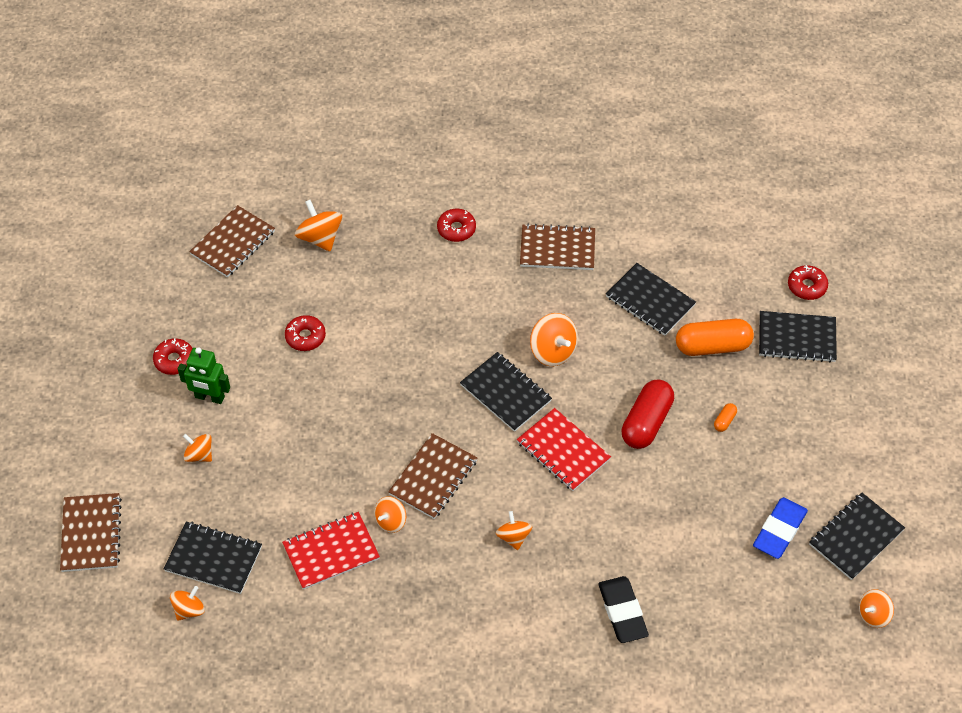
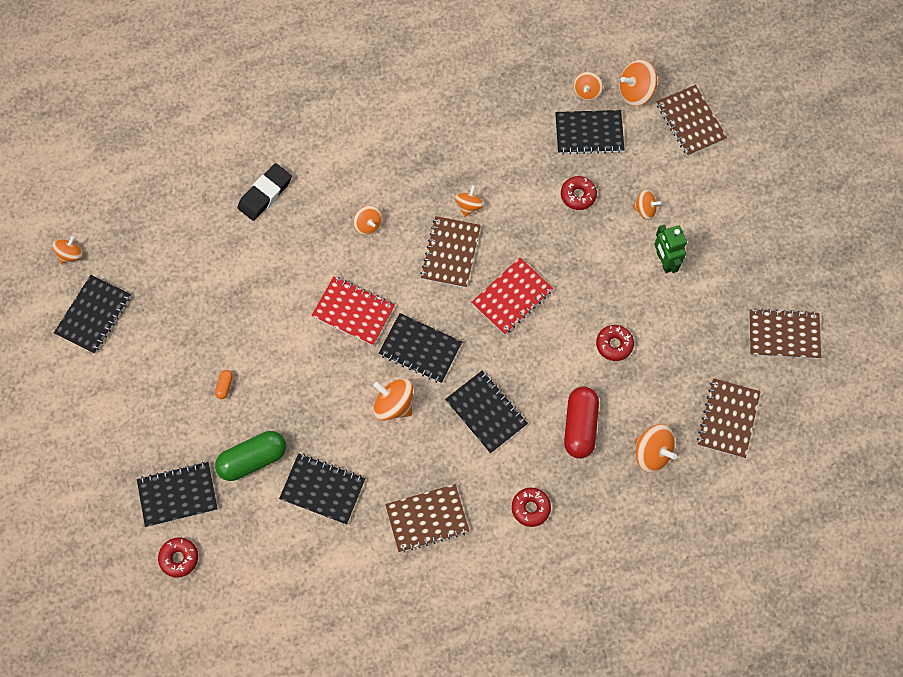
camera: 160 degrees right, 15 degrees up
(132, 590) = (635, 92): none -> orange spinning top
(133, 294) = (783, 335): none -> brown notebook
(174, 360) = (712, 284): red donut -> red donut (578, 195)
(209, 397) = (664, 261): green robot -> green robot turned 105 degrees counterclockwise
(331, 552) = (504, 167): red notebook -> red notebook (512, 297)
(463, 317) = (486, 412): none -> black notebook
(622, 612) = (265, 194): black eraser -> black eraser turned 75 degrees clockwise
(646, 422) = (291, 361): red capsule -> red capsule (580, 426)
(712, 346) = (253, 459): orange capsule -> green capsule
(779, 530) = (157, 300): blue eraser -> none

